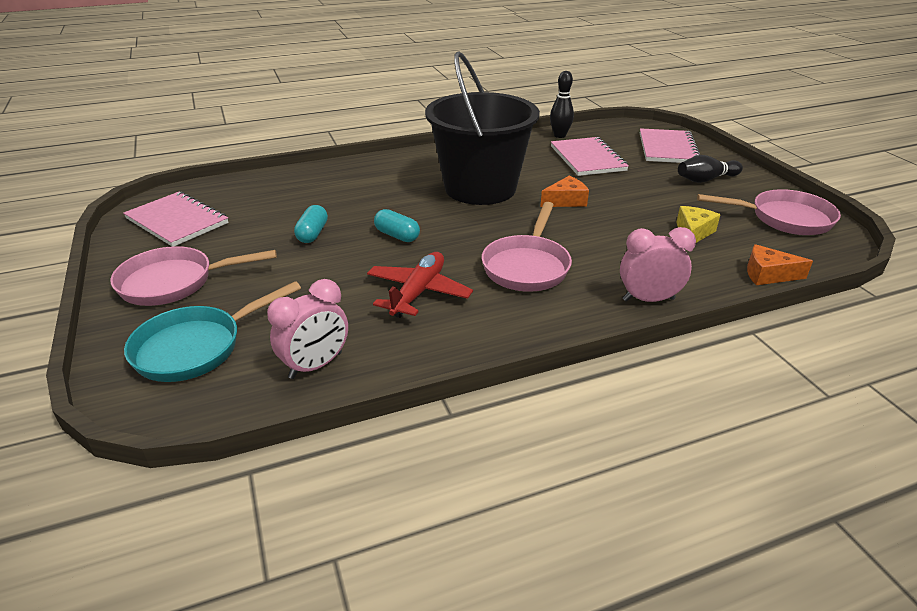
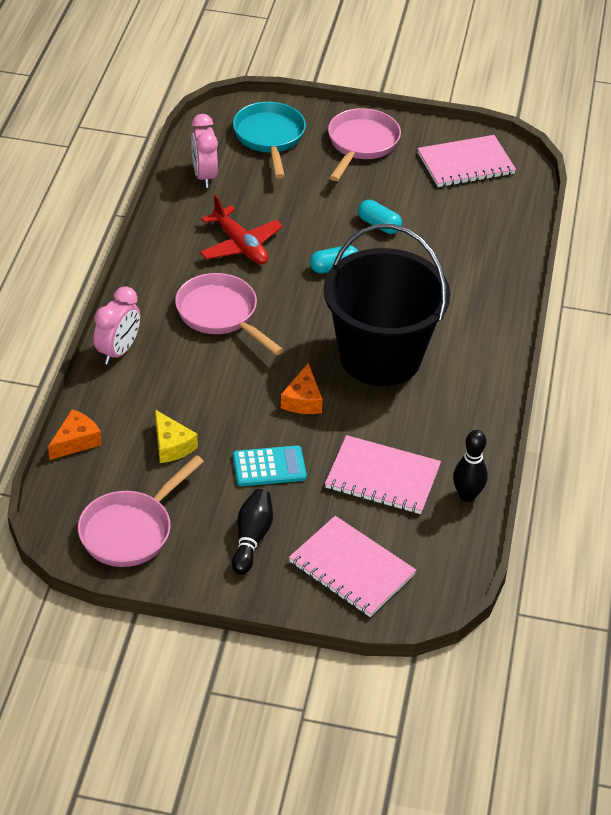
camera: 120 degrees right, 10 degrees up
(644, 192) = (269, 467): none -> turquoise calculator

